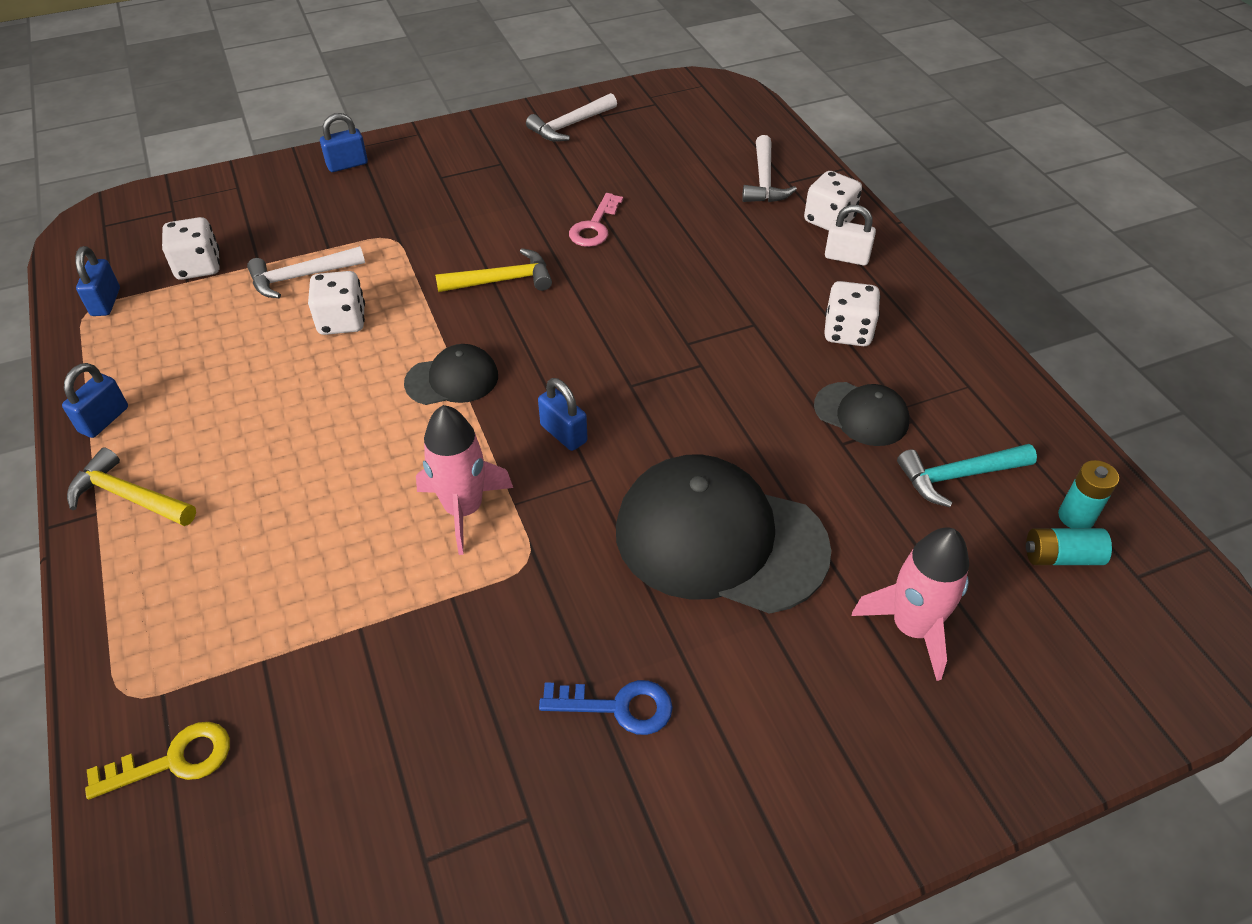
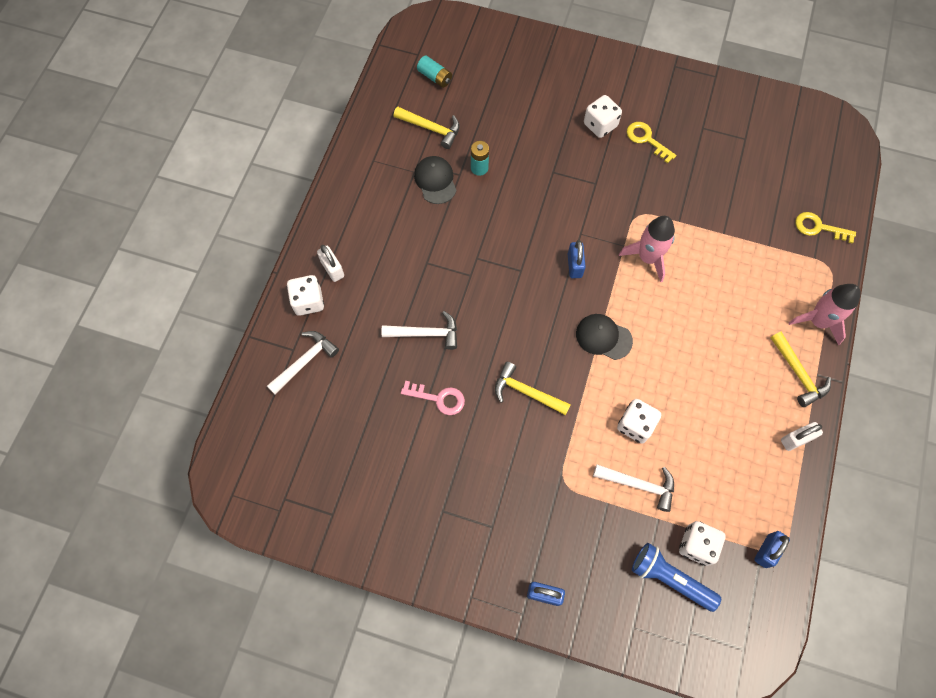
camera: 140 degrees left, 20 degrees up
(104, 420) = (796, 439): blue padlock -> white padlock
(217, 231) = (670, 578): none -> blue flashlight
(570, 125) = (363, 519): white hammer -> white hammer (425, 333)
(594, 226) = (438, 398): pink key -> pink key turned 45 degrees clockwise
(618, 707) = (646, 139): blue key -> yellow key
(720, 539) = (553, 171): black cap -> none
(847, 332) = (389, 225): white dice -> white dice (600, 125)
(911, 627) = (518, 94): pink rocket -> pink rocket (818, 321)
(958, 476) = (431, 128): turquoise hammer -> yellow hammer
(1076, 517) = (409, 85): turquoise battery -> turquoise battery (479, 168)

